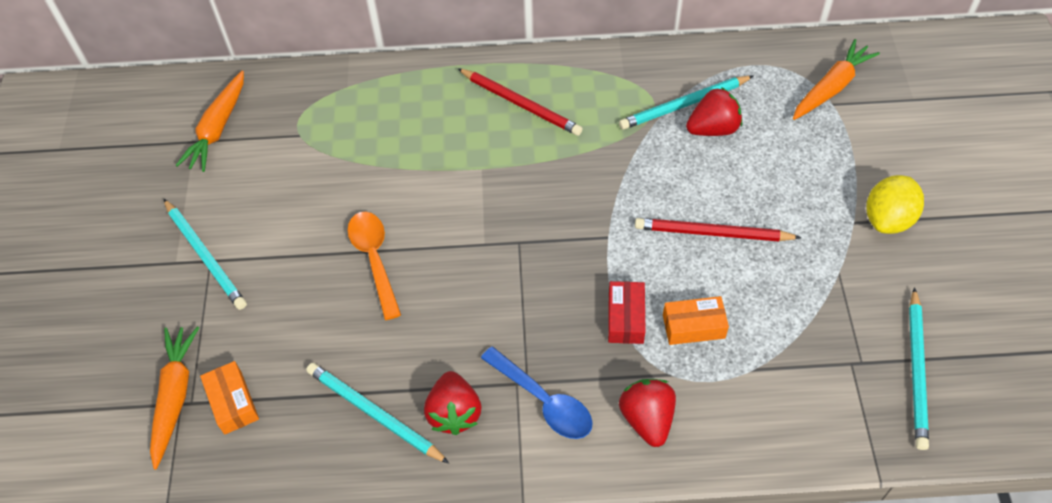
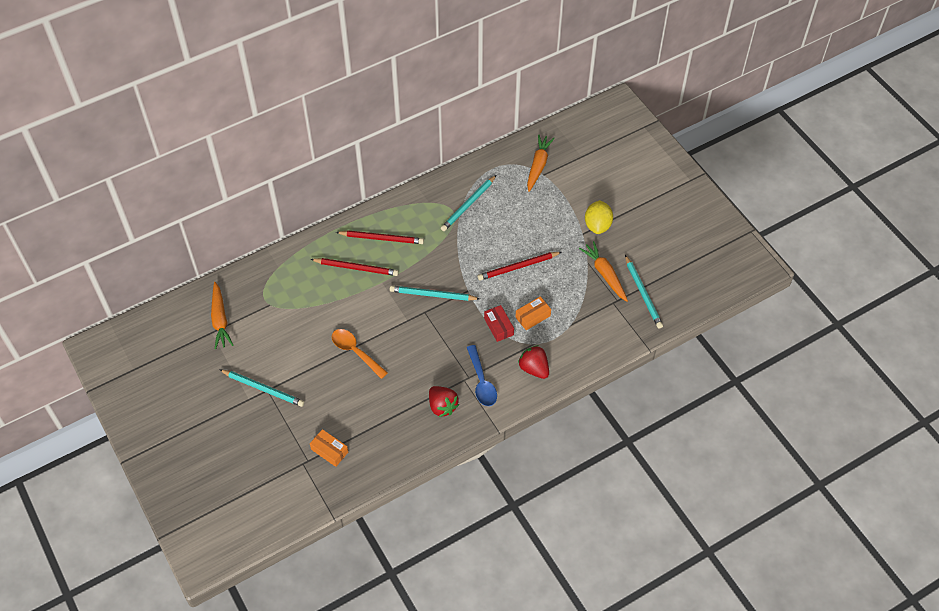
camera: 30 degrees left, 0 degrees up
(175, 396) = (297, 461): orange carrot -> orange carrot (604, 274)
(374, 413) = (403, 424): turquoise pencil -> turquoise pencil (432, 295)
(456, 132) = (356, 268): none -> red pencil
(544, 401) = (481, 382): blue spoon -> blue spoon turned 60 degrees clockwise
(713, 129) = (490, 212): red strawberry -> none

